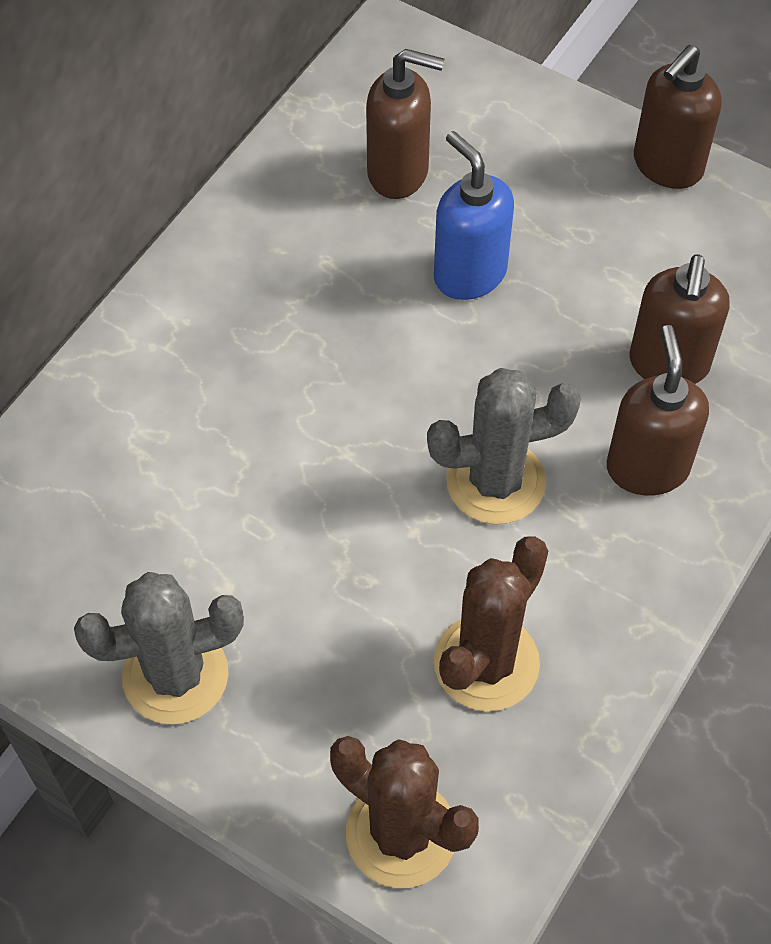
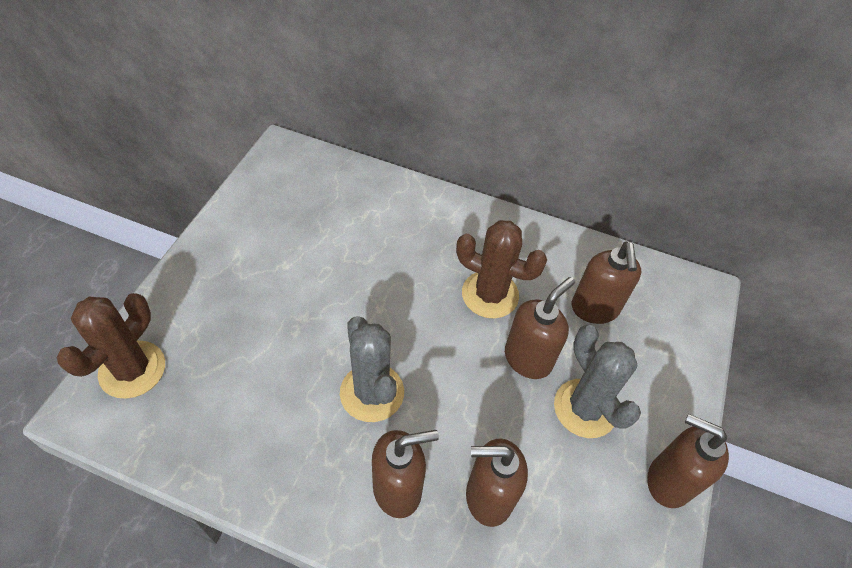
camera: 75 degrees right, 5 degrees down
(175, 675) = (231, 251): grey cactus -> grey cactus (585, 408)
(469, 274) = (528, 359): blue soap dispenser -> brown soap dispenser
(486, 663) = (242, 402): brown cactus -> brown cactus (490, 294)

